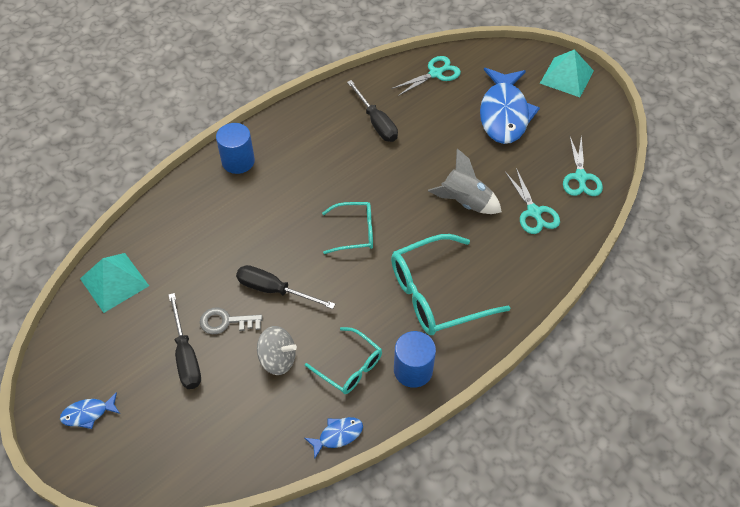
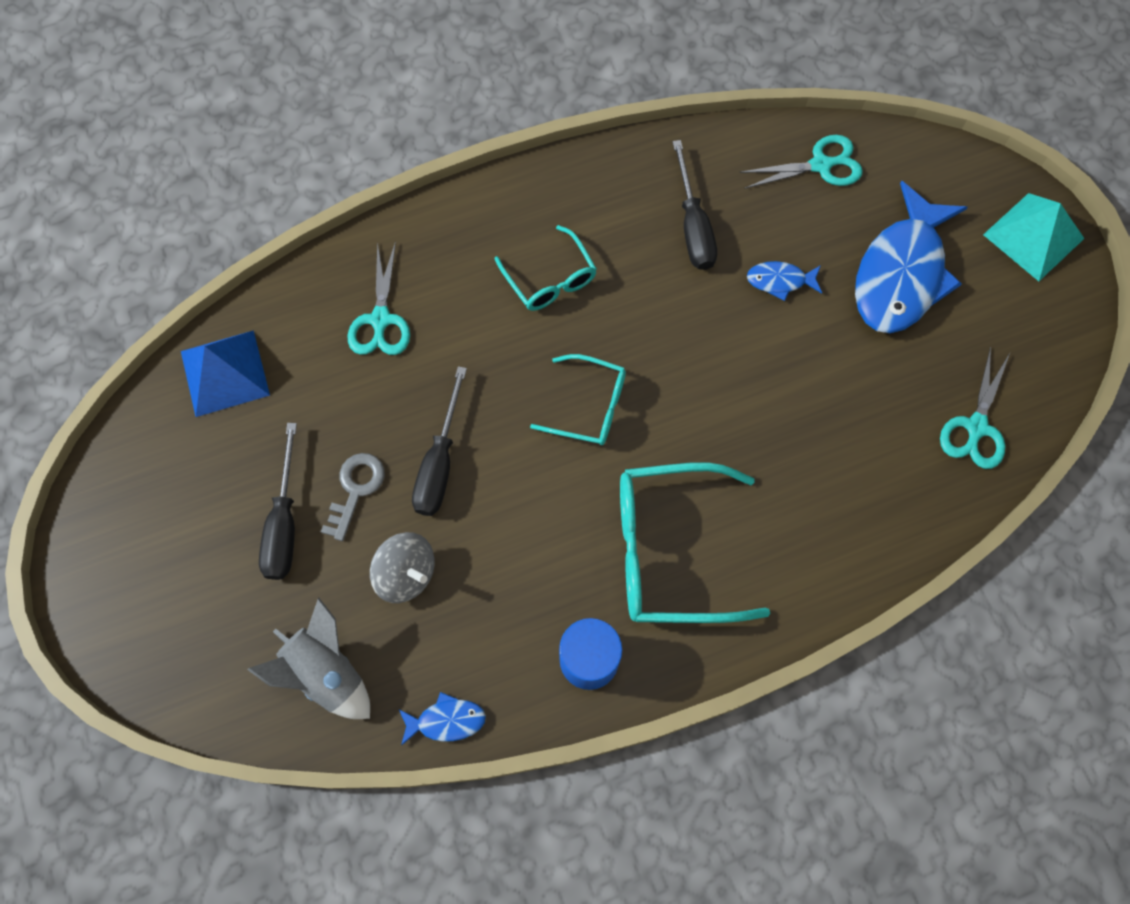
camera: 20 degrees right, 15 degrees up
(88, 413) = (129, 564): blue fish -> blue fish (780, 281)
(114, 282) = (224, 373): turquoise pyramid -> blue pyramid
(226, 322) = (355, 490): grey key -> grey key turned 90 degrees clockwise
(238, 161) = (462, 229): blue cylinder -> none
(274, 290) = (439, 462): black screwdriver -> black screwdriver turned 120 degrees counterclockwise
(349, 367) = (501, 622): turquoise glasses -> turquoise glasses (550, 279)
(465, 202) = (775, 410): grey rocket -> grey rocket (326, 672)
(534, 212) = (875, 463): turquoise scissors -> turquoise scissors (380, 320)

